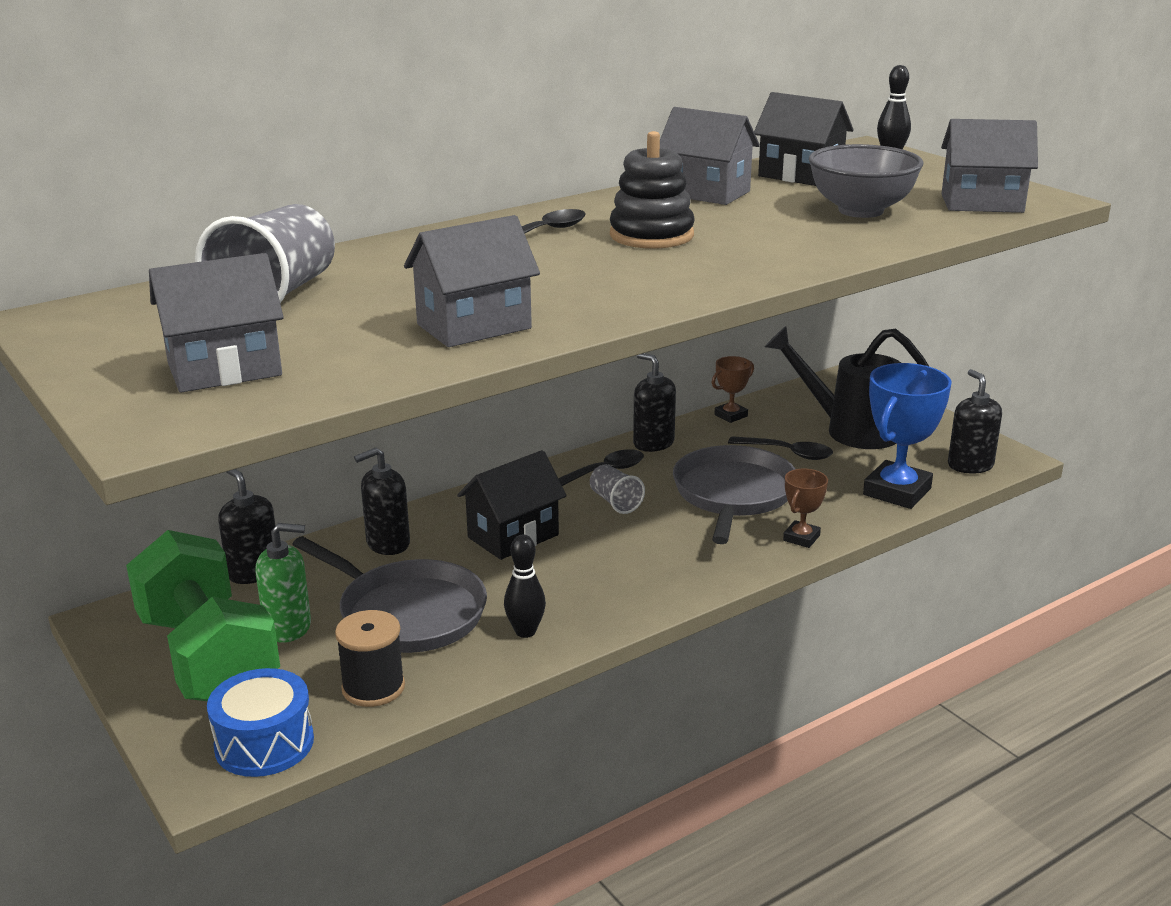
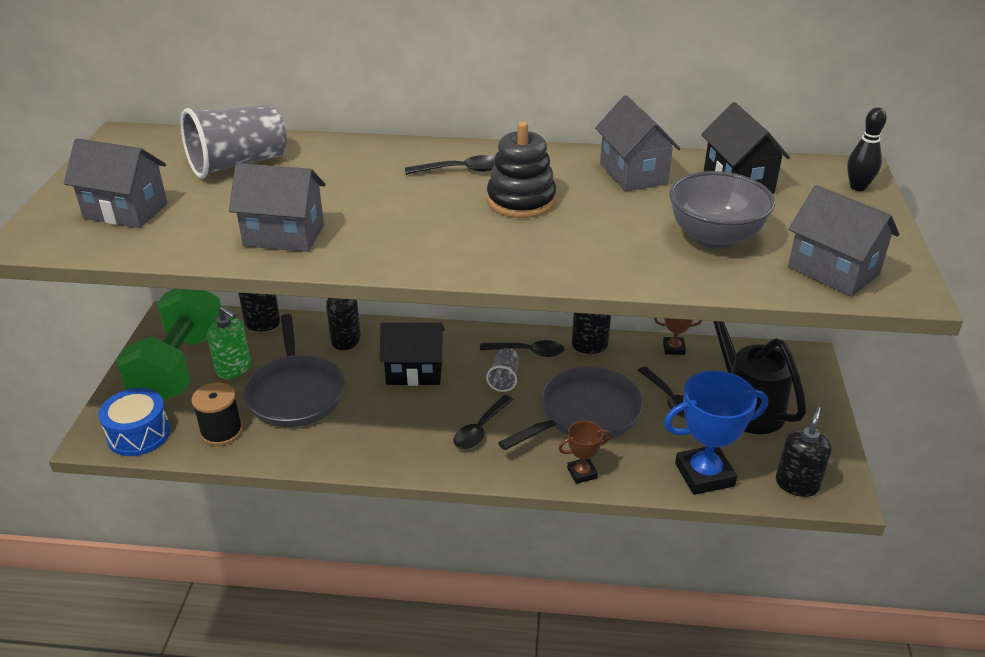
camera: 40 degrees right, 10 degrees up
(525, 631) = (334, 442): black bowling pin -> none
(658, 550) = (480, 429): none -> black spoon

